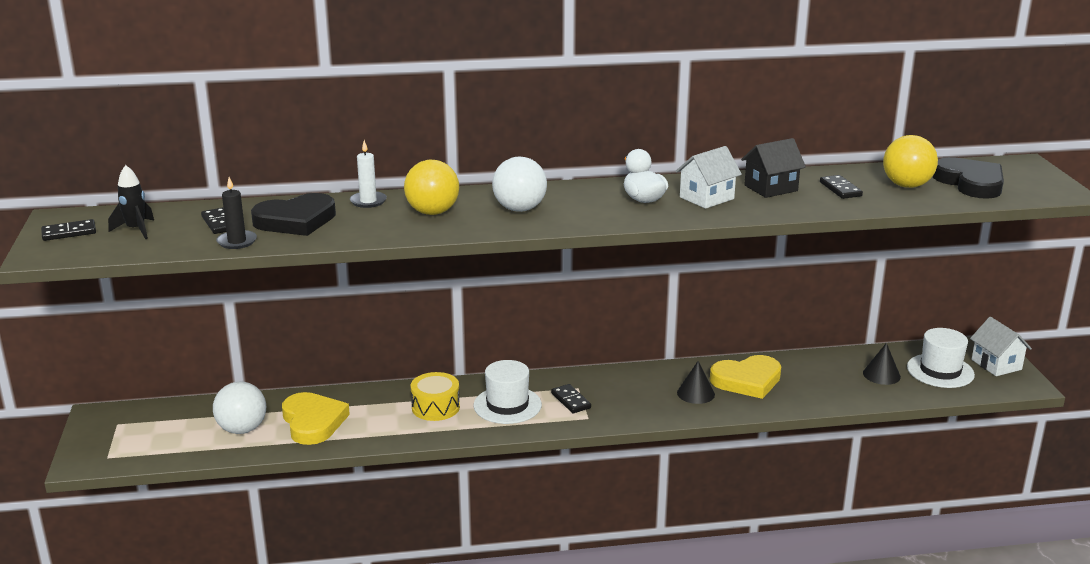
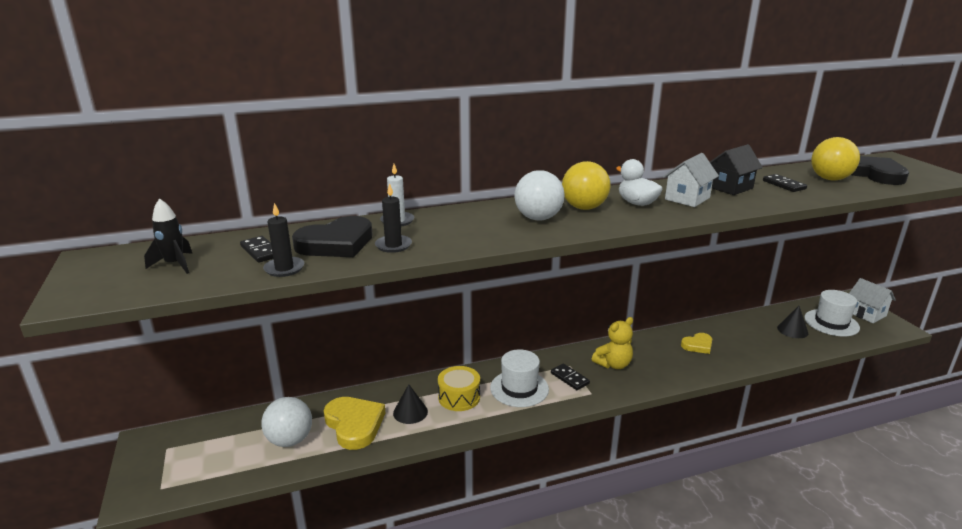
camera: 10 degrees left, 0 degrees up
(69, 232) = (102, 273): black domino -> none
(352, 227) = (393, 245): none -> black candle
(432, 212) = (462, 226): yellow ball -> yellow ball (584, 208)
(630, 391) = (613, 364): none -> yellow teddy bear
(695, 393) = (665, 361): black cone -> black cone (410, 412)
(747, 380) = (697, 345): yellow heart -> yellow heart, size x0.58

